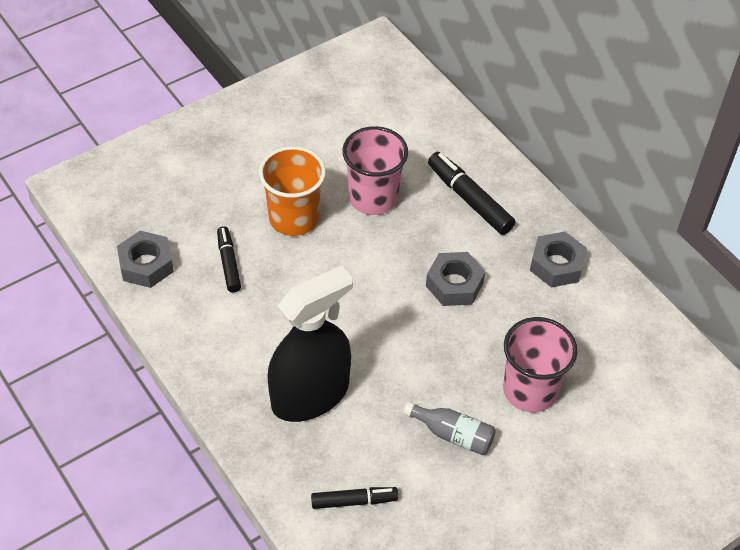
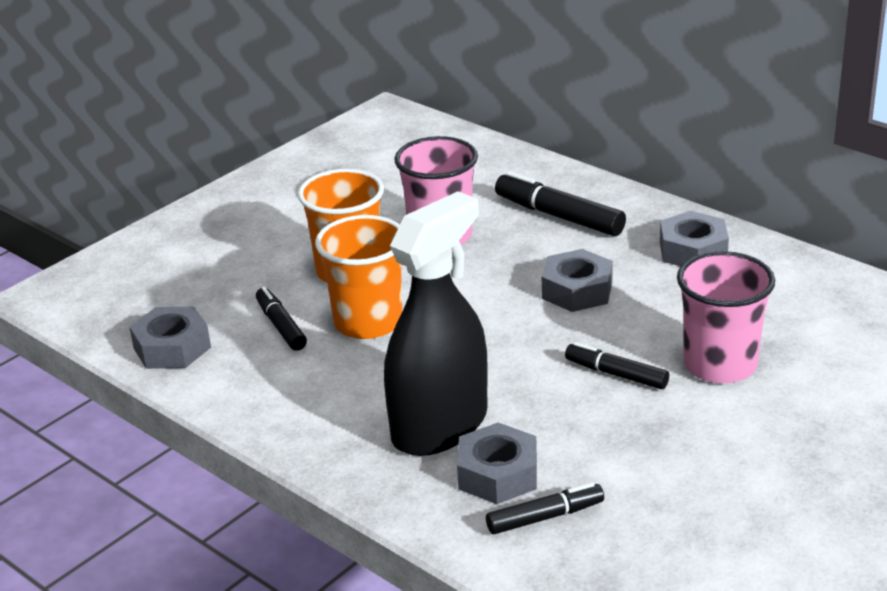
camera: 10 degrees left, 20 degrees down
(292, 276) = (368, 322): none -> orange cup
(335, 452) = (497, 474): none -> grey nut
(452, 378) = (616, 374): none -> black marker
(453, 434) = (644, 425): grey bottle -> none

